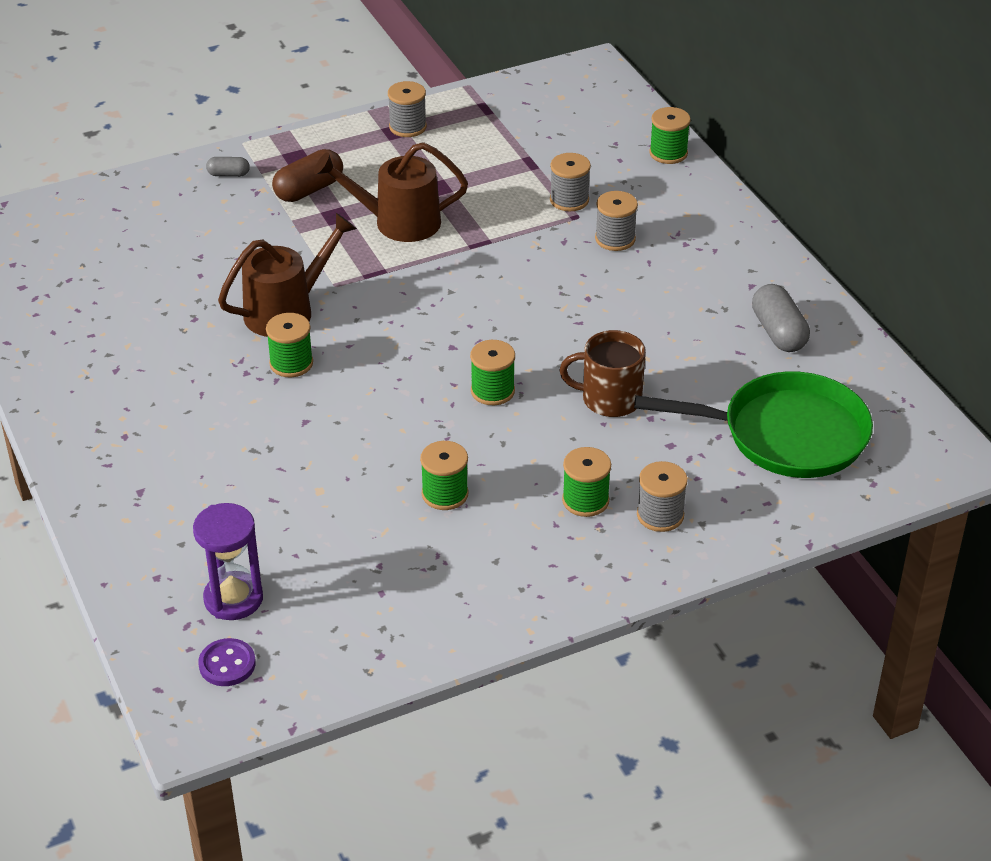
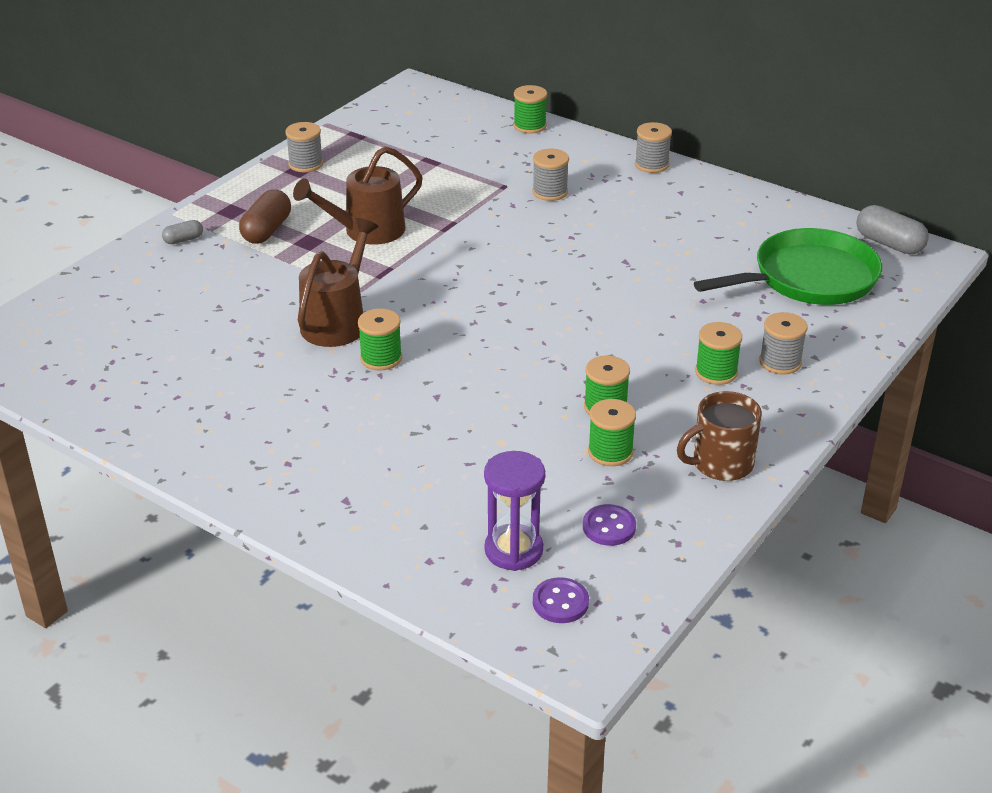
camera: 30 degrees left, 5 degrees down
(334, 613) = (609, 527): none -> purple button
(492, 391) = (566, 322): green spool -> green spool (610, 452)
(569, 200) = (487, 177): grey spool -> grey spool (651, 164)
(609, 399) = (660, 298): brown mug -> brown mug (721, 463)
(778, 332) = (732, 215): grey capsule -> grey capsule (889, 244)

